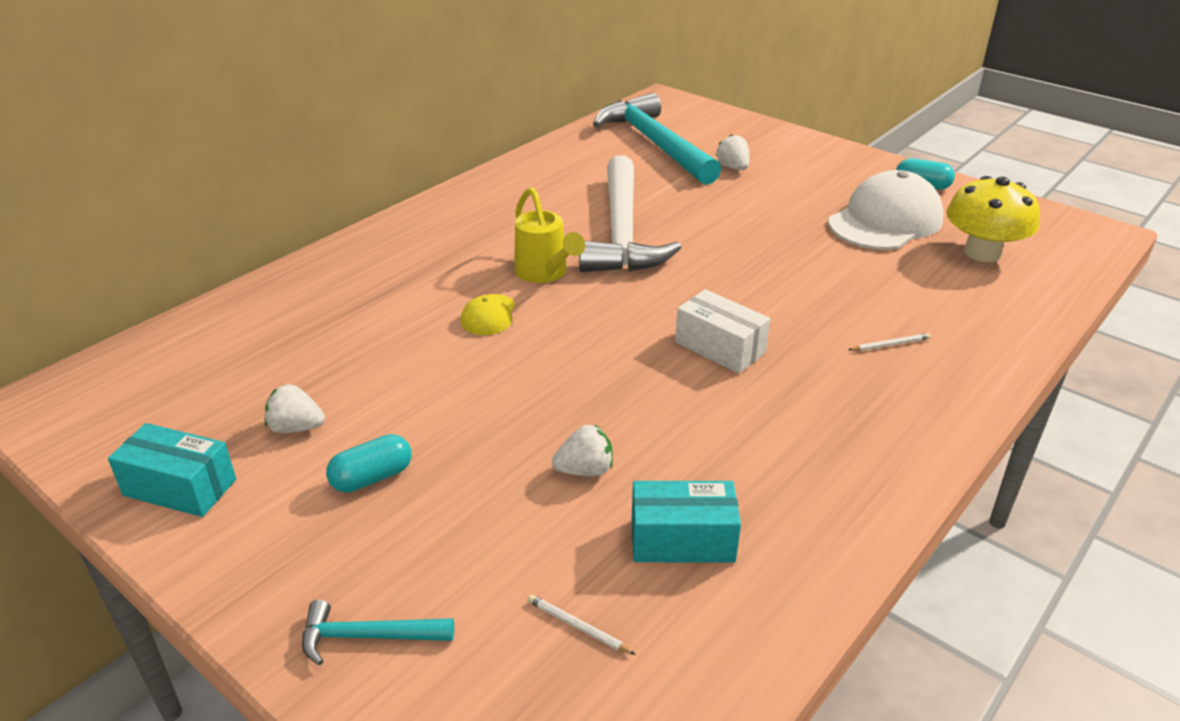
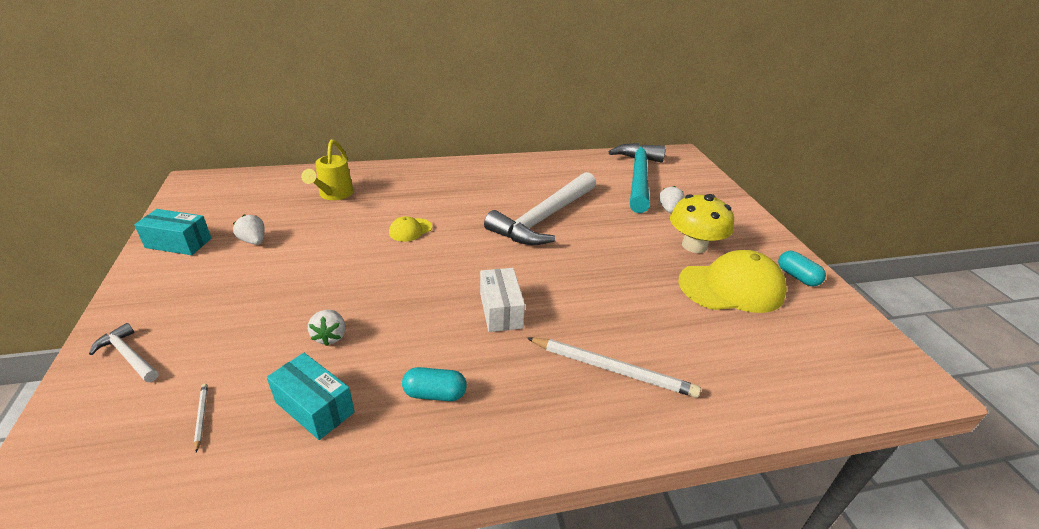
camera: 35 degrees right, 0 degrees up
(180, 487) = (178, 243): turquoise box -> turquoise box turned 45 degrees counterclockwise
(368, 636) = (128, 355): turquoise hammer -> white hammer
(372, 478) = (243, 282): turquoise capsule -> turquoise capsule (435, 394)
(545, 273) = (469, 222): yellow watering can -> yellow watering can (333, 195)
(585, 470) = (330, 336): white strawberry -> white strawberry turned 60 degrees clockwise
(885, 221) = (731, 287): white cap -> yellow cap
(890, 345) = (612, 369): white pencil -> white pencil, size x2.37
(982, 252) = (781, 344): yellow mushroom -> yellow mushroom (694, 245)

